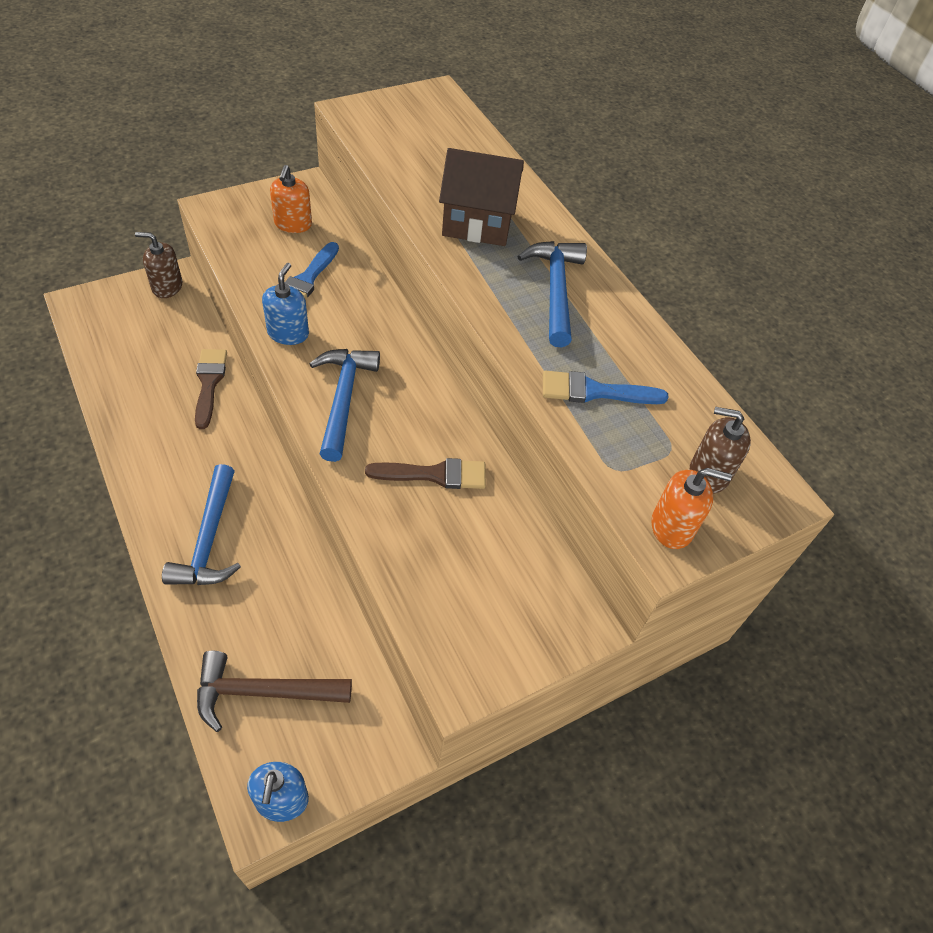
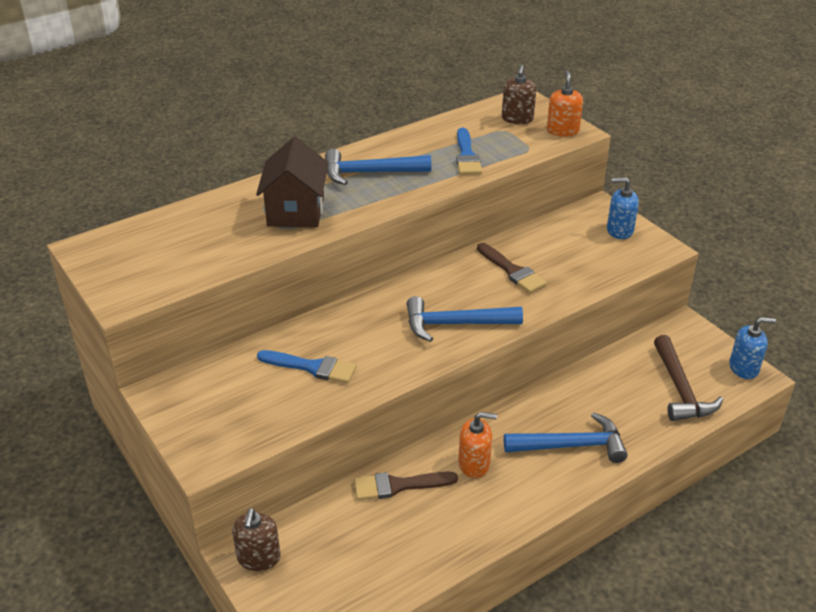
camera: 90 degrees left, 15 degrees down
(288, 333) = (388, 367): blue soap dispenser -> blue soap dispenser (619, 230)
(293, 224) = (227, 390): orange soap dispenser -> orange soap dispenser (474, 464)
(435, 474) = (512, 271): brown brush -> brown brush turned 150 degrees clockwise

